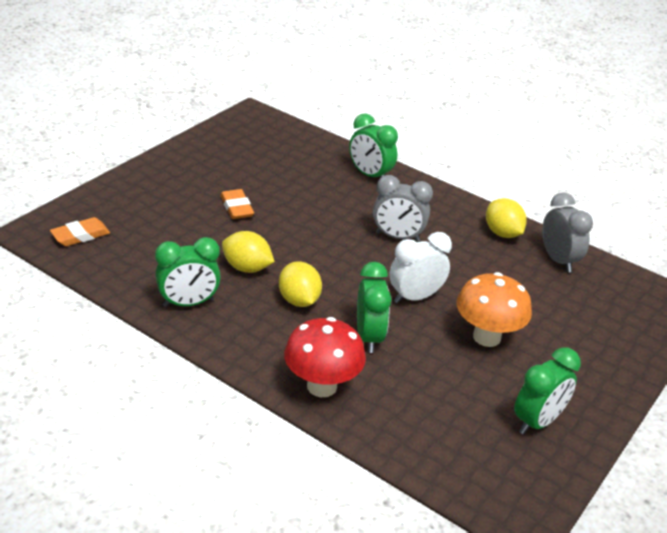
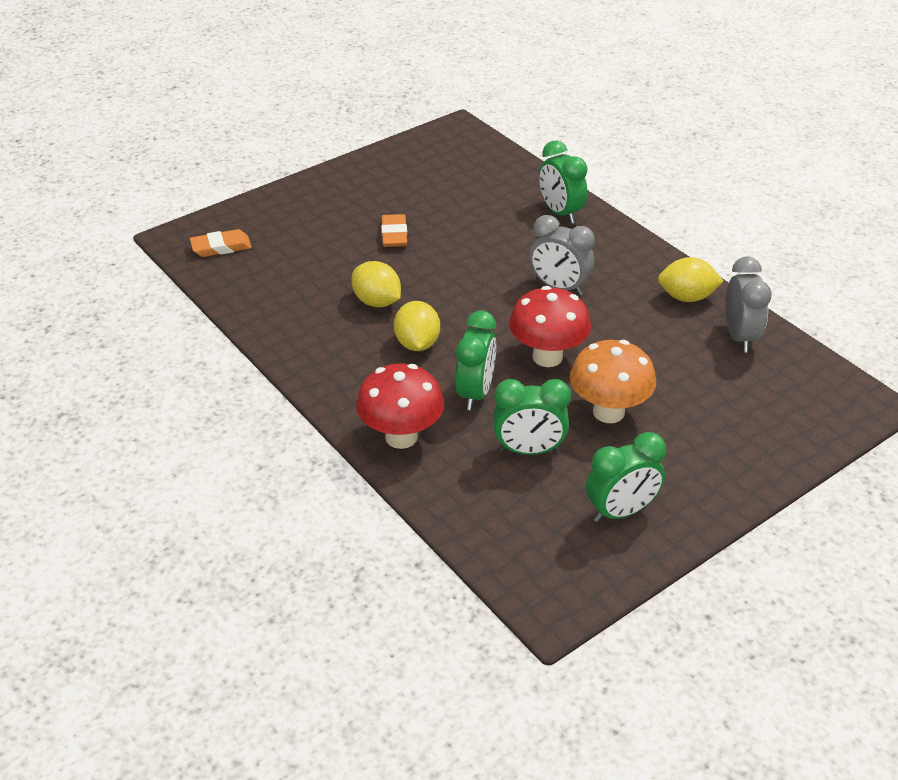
camera: 20 degrees right, 5 degrees up
(188, 303) = (301, 331): green clock -> green clock (529, 450)
(415, 297) = (547, 357): white clock -> red mushroom
(502, 233) = (686, 297): yellow lemon -> yellow lemon turned 75 degrees counterclockwise

